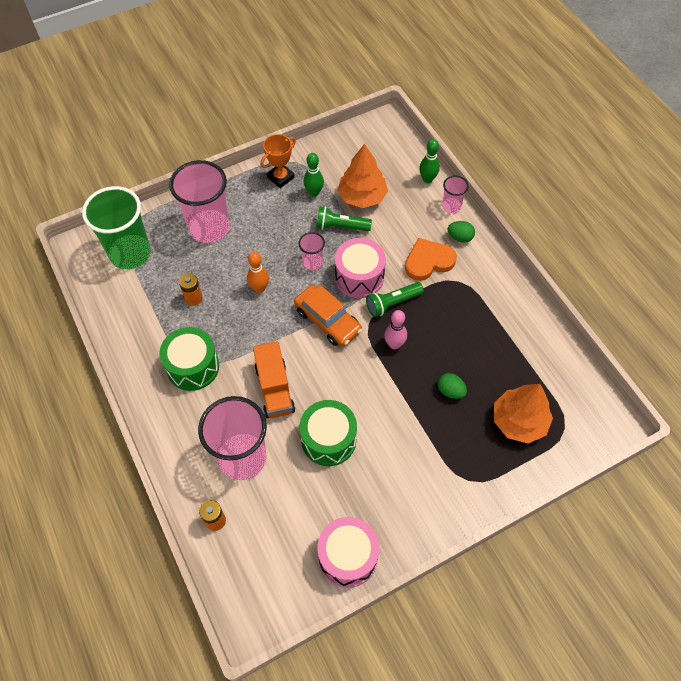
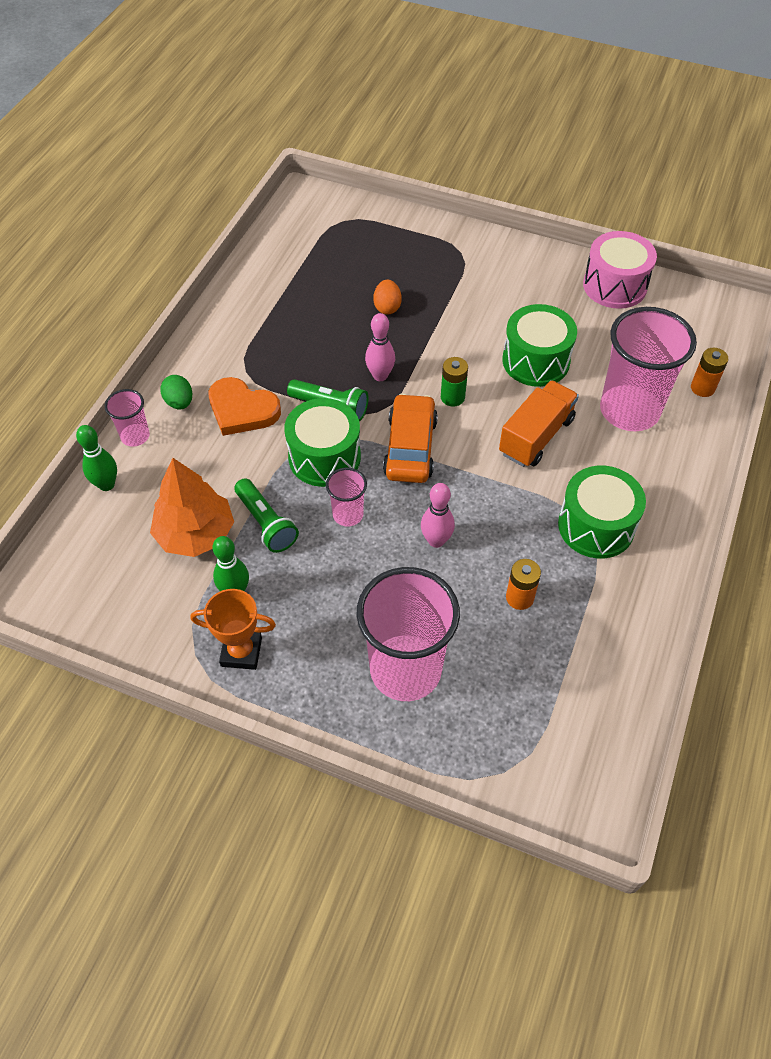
camera: 130 degrees left, 5 degrees down
(130, 253) = (538, 733): green cup -> none
(259, 288) = (436, 540): orange bowling pin -> pink bowling pin
(343, 369) = (452, 397): none -> green battery
(359, 277) = (324, 457): pink drum -> green drum
(450, 391) = (387, 307): green egg -> orange egg
(519, 421) = (368, 249): orange tree -> none

